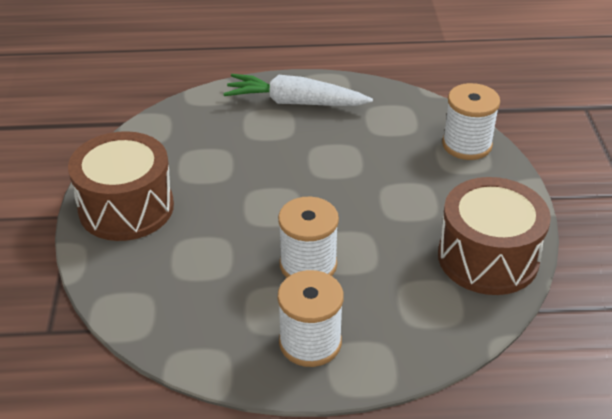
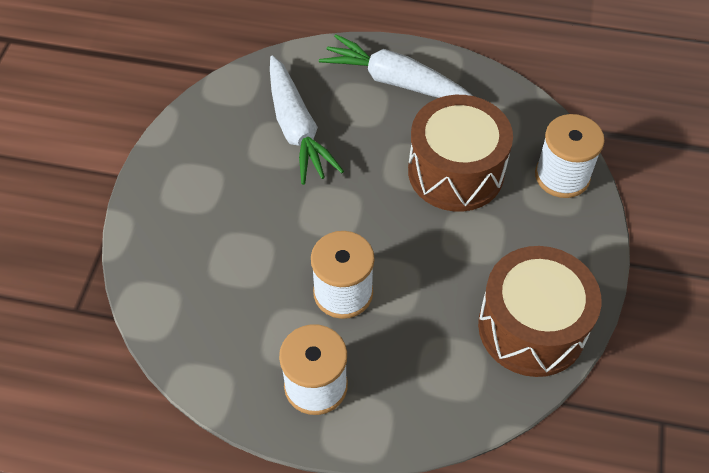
camera: 15 degrees right, 15 degrees up
(126, 208) = (185, 181): brown drum -> brown drum (455, 172)
(219, 151) = (297, 129): none -> white carrot

